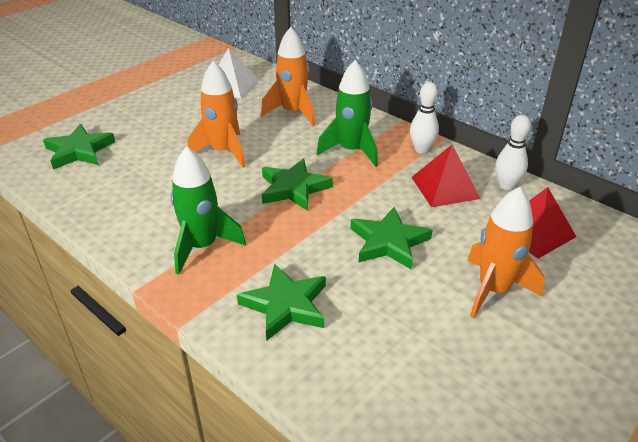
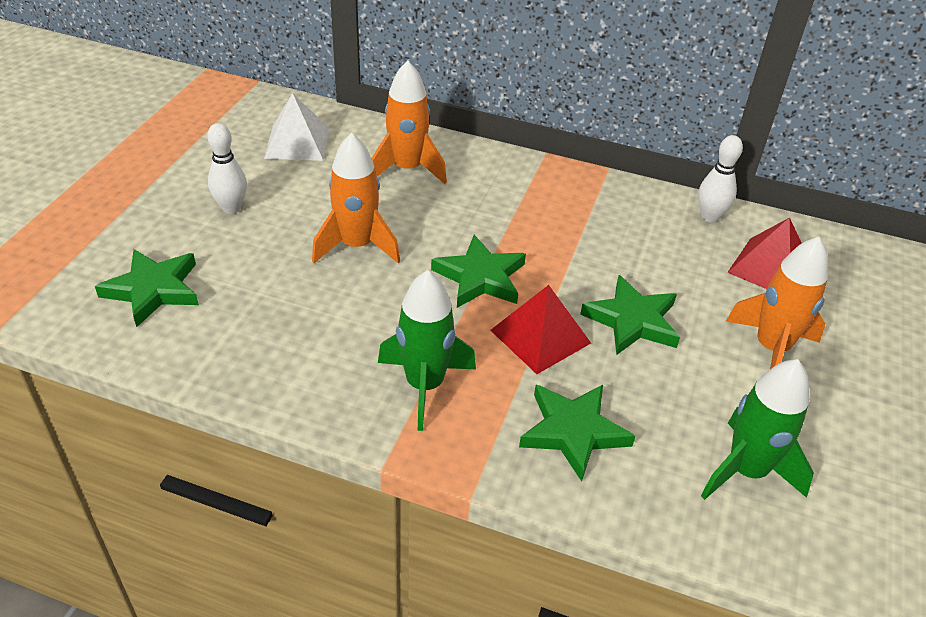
camera: 25 degrees left, 5 degrees up
(351, 151) = (514, 209): green rocket -> green rocket (746, 471)
(421, 149) = (593, 190): white bowling pin -> white bowling pin (231, 208)
(445, 187) = (648, 234): red pyramid -> red pyramid (540, 336)

